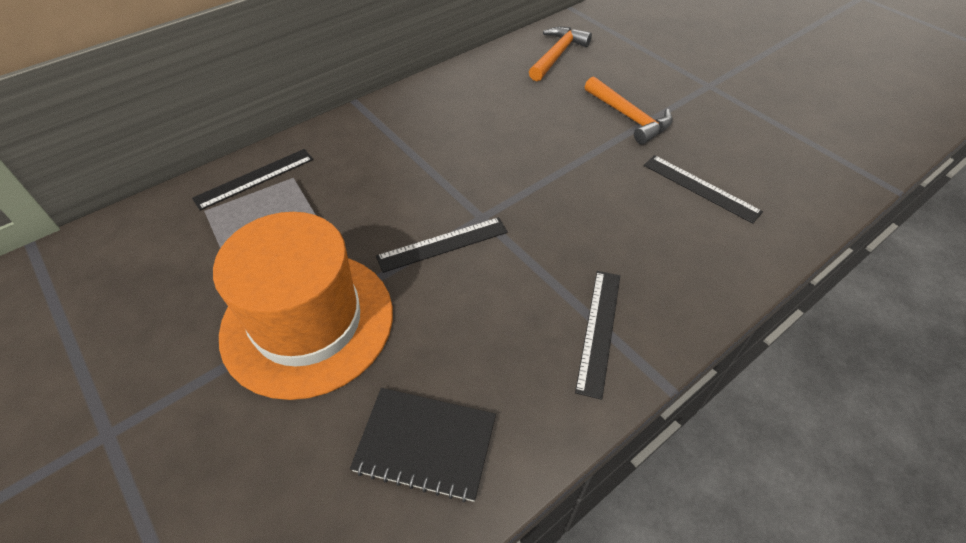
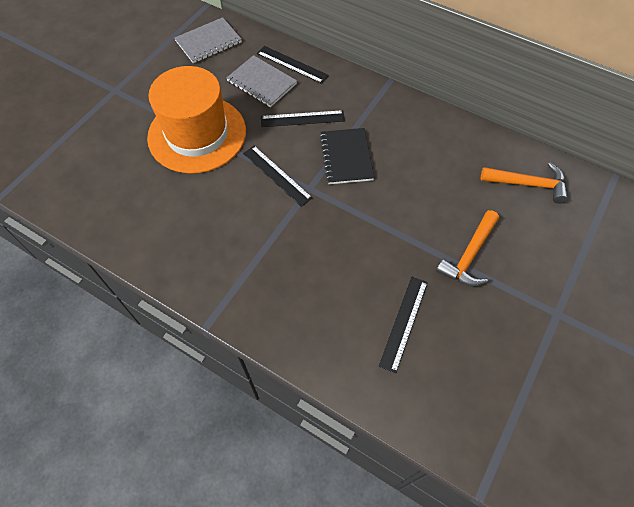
camera: 70 degrees right, 10 degrees up
(119, 262) = (208, 42): none -> grey notebook
(425, 444) = (139, 212): black notebook -> black notebook (346, 157)
(599, 330) = (237, 278): black ruler -> black ruler (302, 119)

